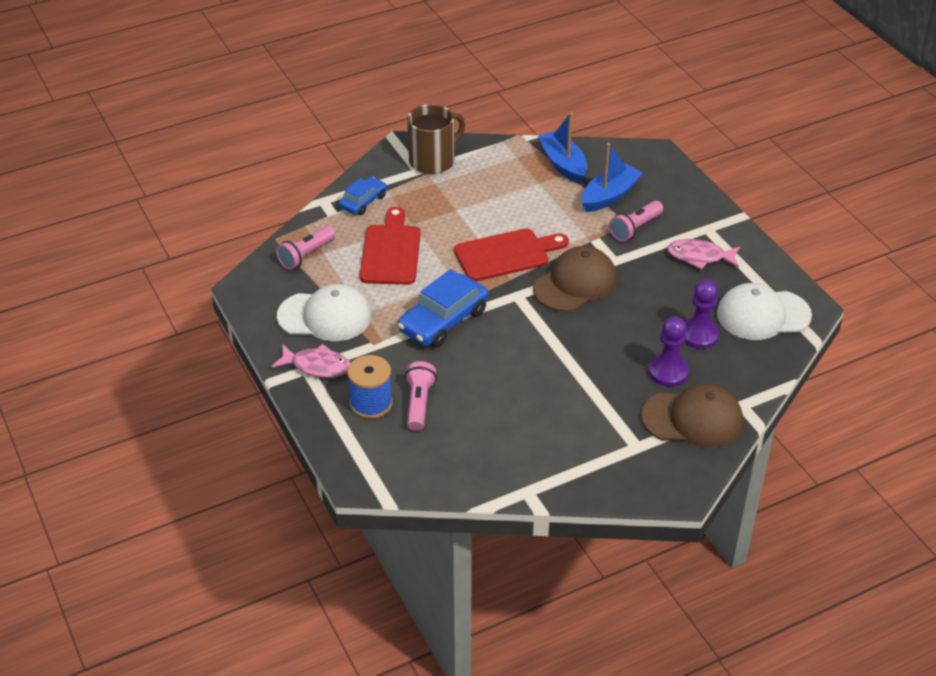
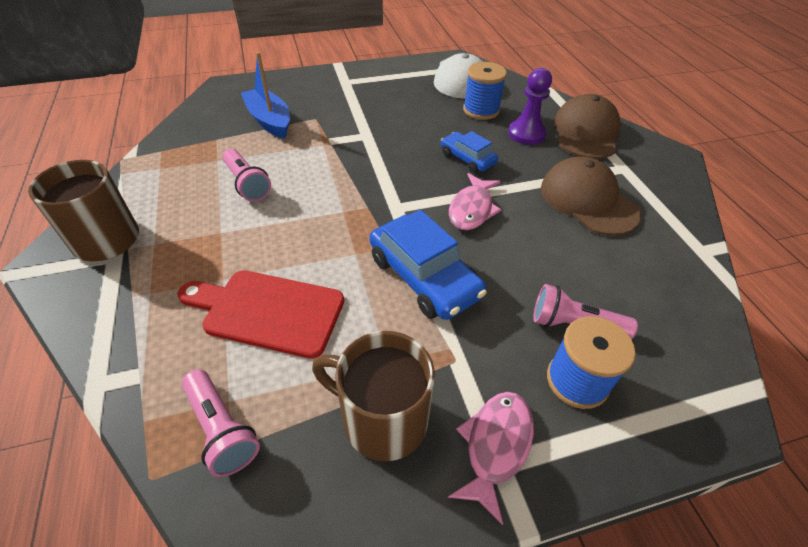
camera: 80 degrees left, 5 degrees up
(325, 316) = (382, 419): white cap -> brown mug
(363, 201) = (137, 329): blue car -> blue car (467, 159)
(506, 254) = (325, 204): red cutting board -> none
(563, 164) = (198, 139): blue boat -> none
(575, 283) = (391, 164): brown cap -> brown cap (588, 200)
(635, 228) = (326, 115): pink flashlight -> pink flashlight (247, 184)
(699, 257) = (380, 91): pink fish -> pink fish (472, 209)
(699, 335) = (481, 110): purple pawn -> blue spool

